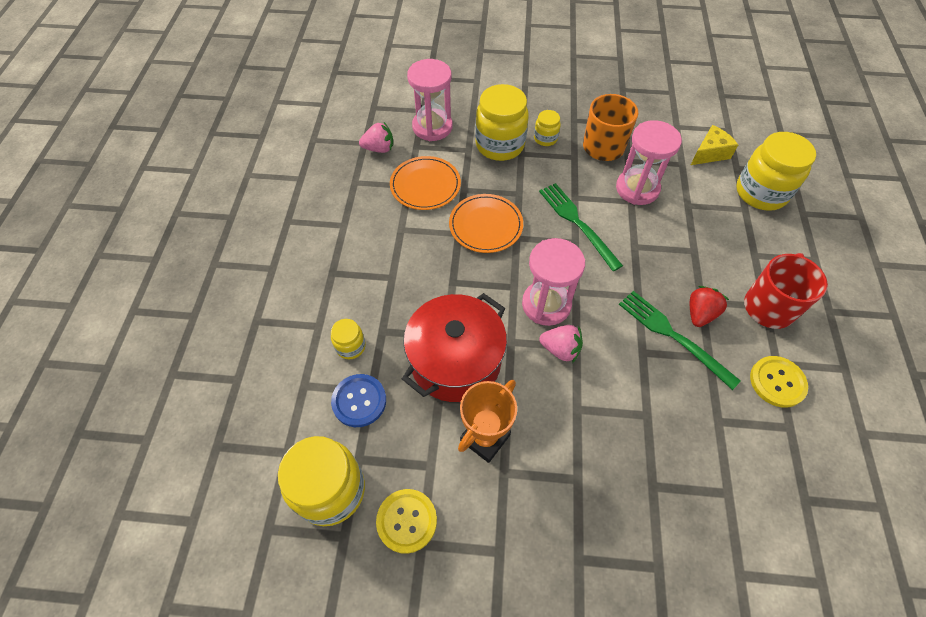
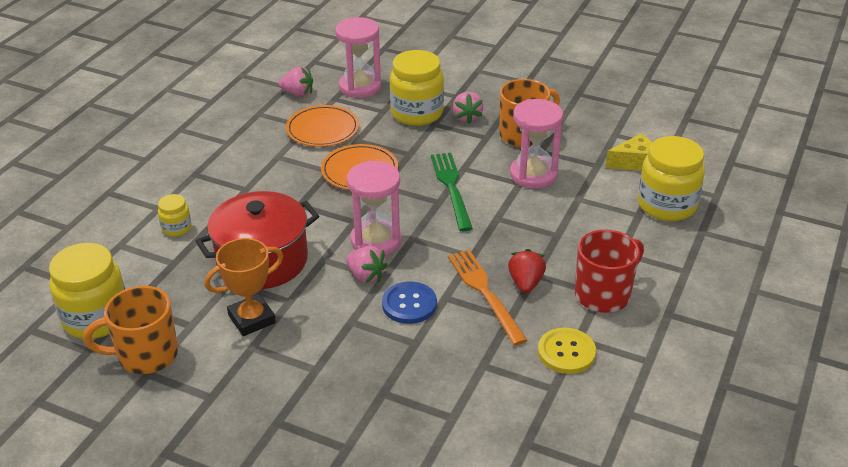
camera: 20 degrees right, 20 degrees down
(359, 401) = (159, 266): blue button -> blue button (409, 304)
(407, 521) = (146, 355): yellow button -> orange mug
(545, 138) = (467, 117): yellow jar -> pink strawberry
(673, 336) = (484, 292): green fork -> orange fork
(700, 314) = (525, 283): red strawberry -> red strawberry turned 45 degrees counterclockwise

